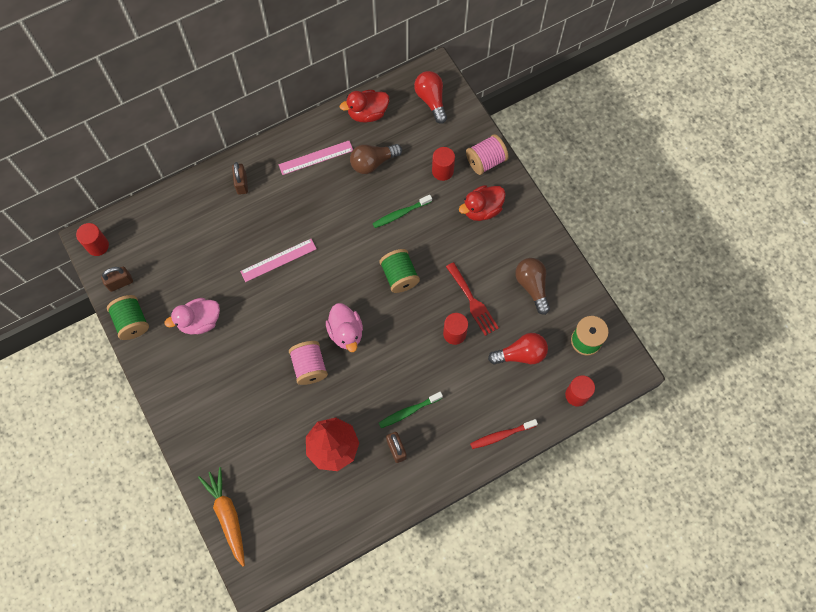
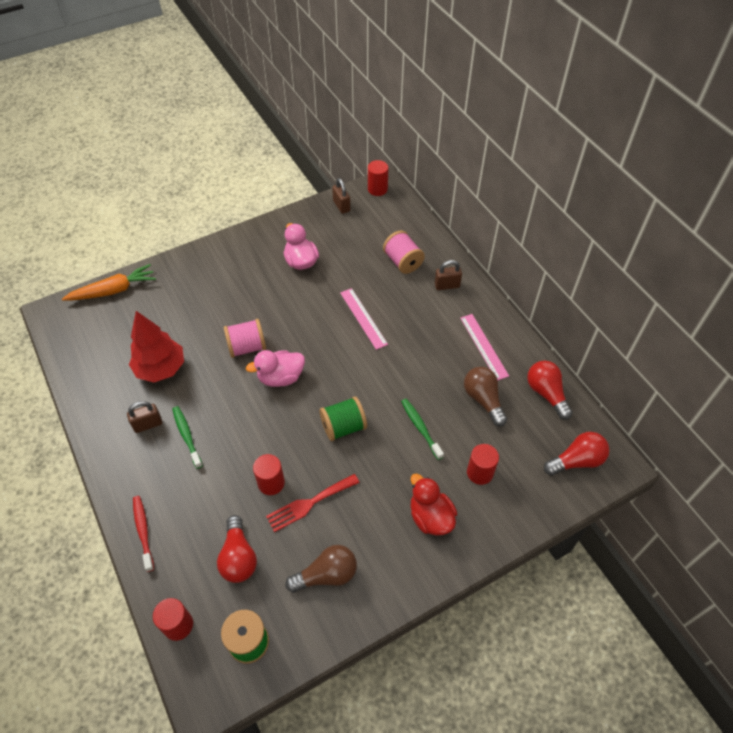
camera: 90 degrees right, 15 degrees down
(132, 322) = (303, 216): green spool -> none
(367, 113) = (546, 393): red duck -> red light bulb
(485, 161) = (498, 523): pink spool -> pink spool (403, 262)

